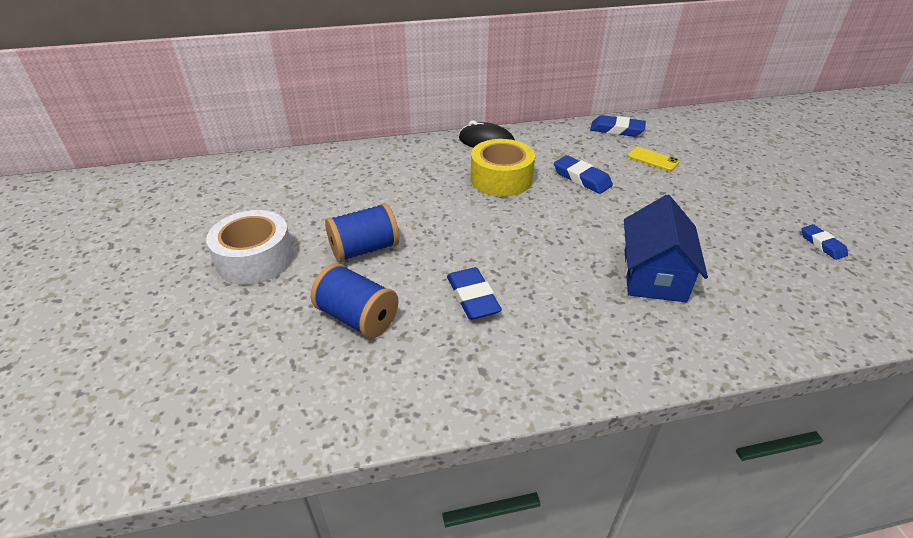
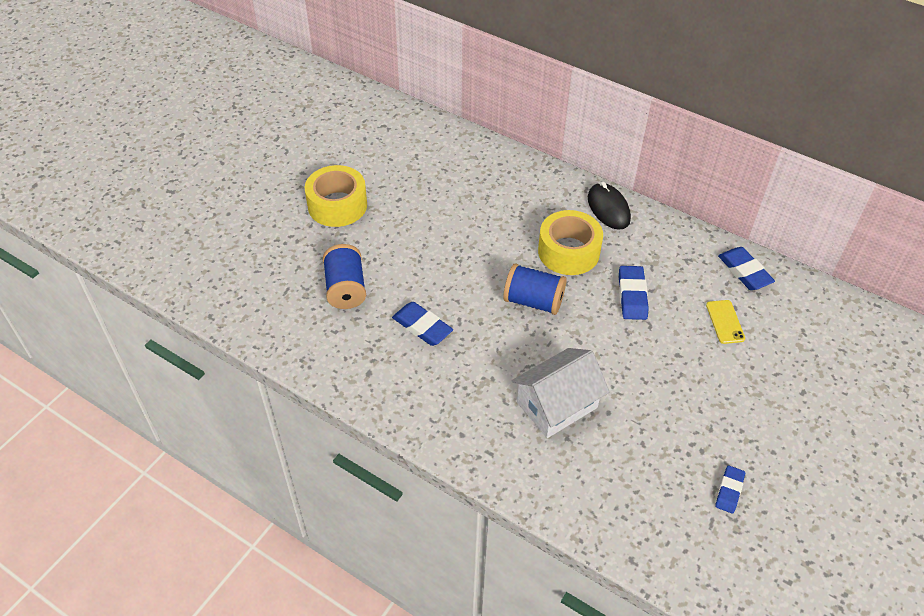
camera: 45 degrees right, 10 degrees up
(255, 259) = (337, 205): white tape -> yellow tape
(364, 249) = (404, 244): blue spool -> blue spool (533, 301)
(473, 297) = (422, 327): blue eraser -> blue eraser turned 75 degrees counterclockwise
(654, 275) = (557, 405): blue house -> white house

